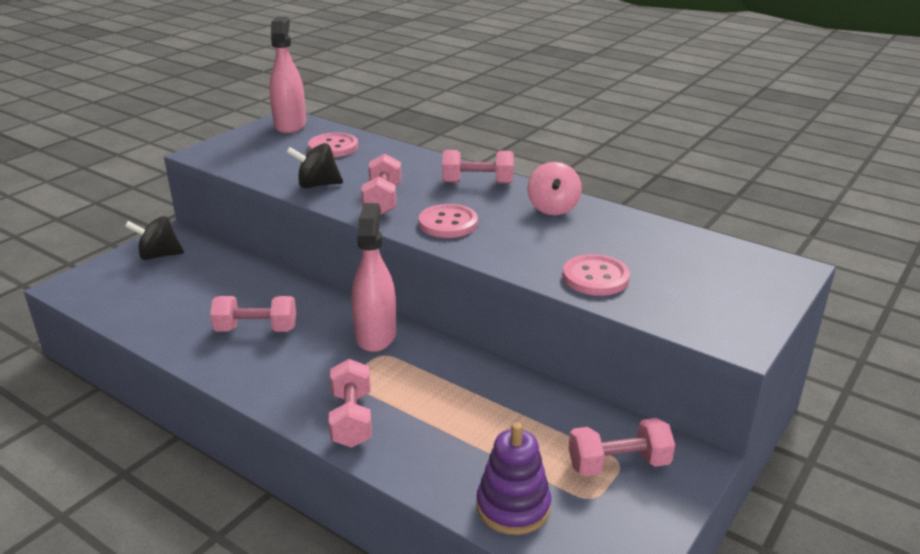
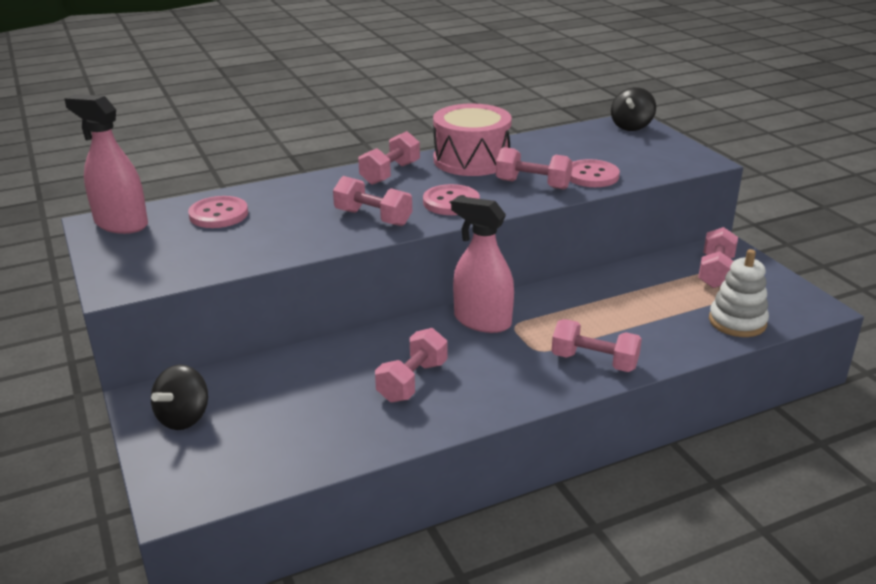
camera: 60 degrees left, 0 degrees up
(317, 185) = (299, 240): black spinning top -> black spinning top (631, 126)
(513, 507) = (737, 322): purple stacking toy -> white stacking toy
(533, 251) = (533, 184): none -> pink dumbbell
(553, 208) = (471, 160): pink spinning top -> pink drum

